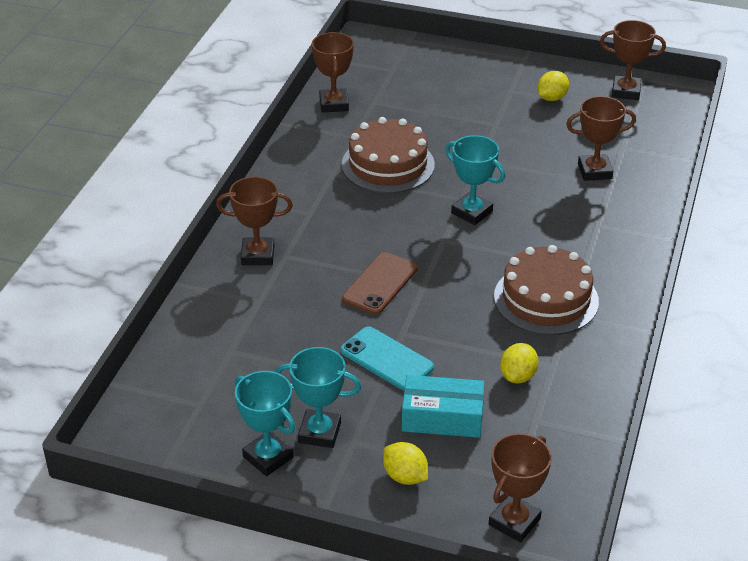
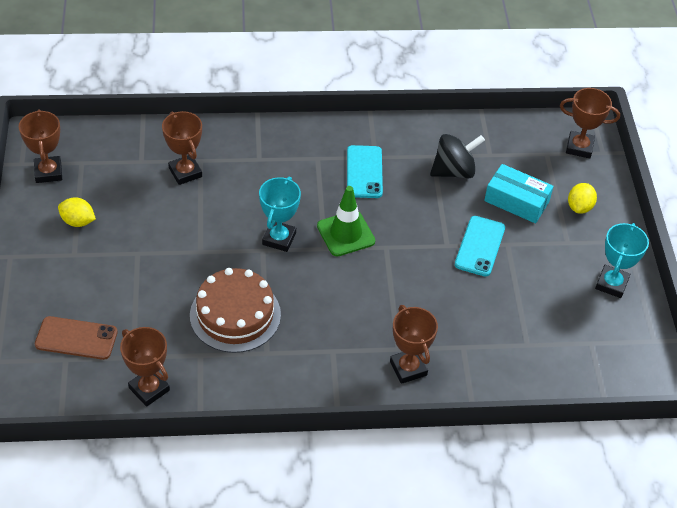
camera: 115 degrees left, 10 degrees up
(319, 432) = (572, 263): turquoise trophy -> none
(334, 104) = (149, 389): brown trophy -> brown trophy turned 75 degrees clockwise
(380, 284) = (400, 274): brown phone -> brown phone (76, 338)
(442, 417) = (516, 201): turquoise box -> turquoise box turned 45 degrees counterclockwise
(456, 260) = (346, 233): none -> green traffic cone
(518, 376) = (454, 171): yellow lemon -> black spinning top
(546, 299) = (364, 172): brown cake -> turquoise phone

